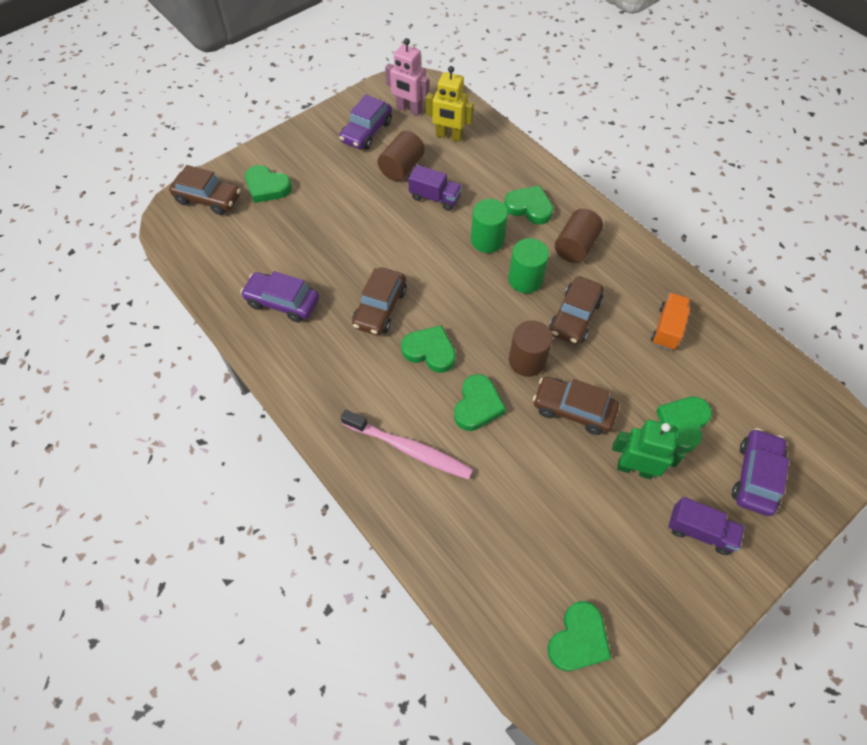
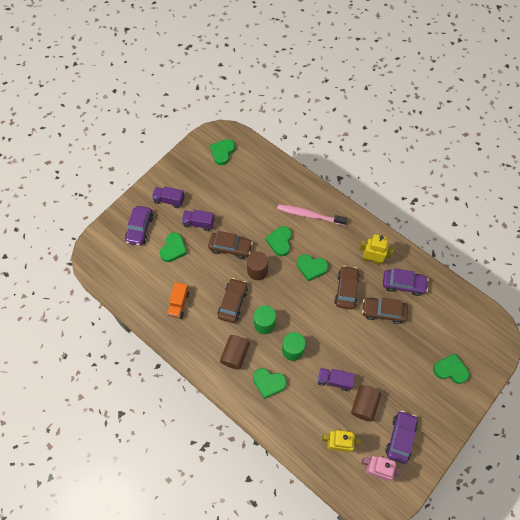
camera: 170 degrees right, 5 degrees up
(208, 199) = (484, 352): brown car -> brown car (383, 312)
(320, 348) = (371, 259): none -> yellow robot
(634, 468) = (198, 223): green robot -> purple truck

